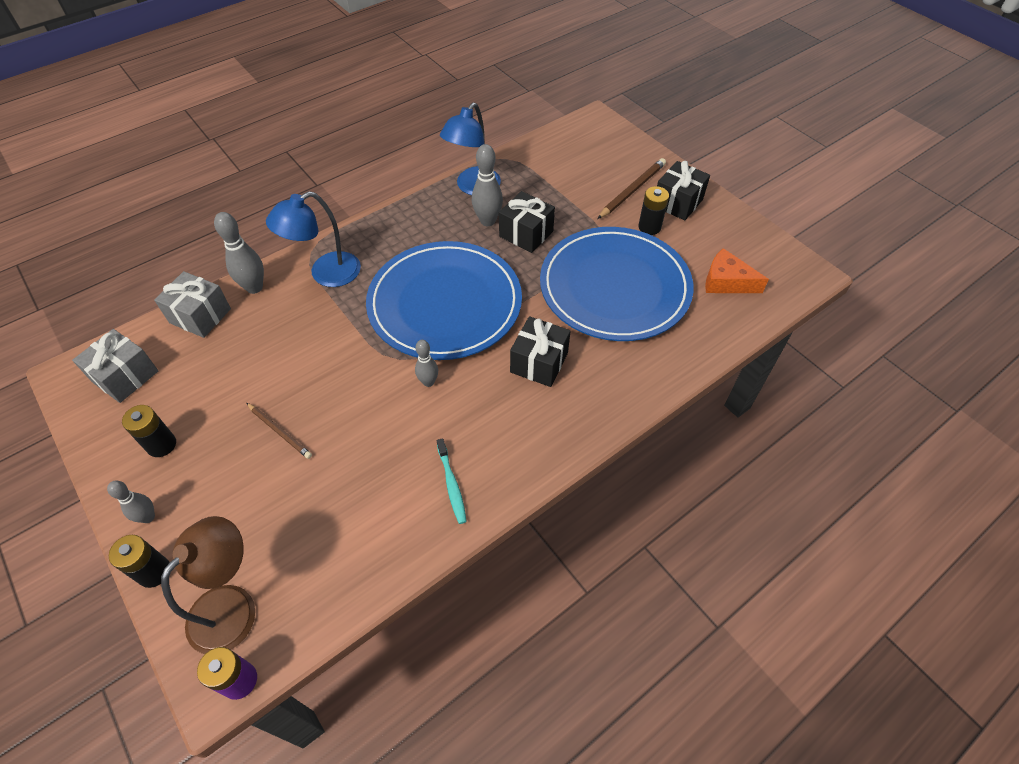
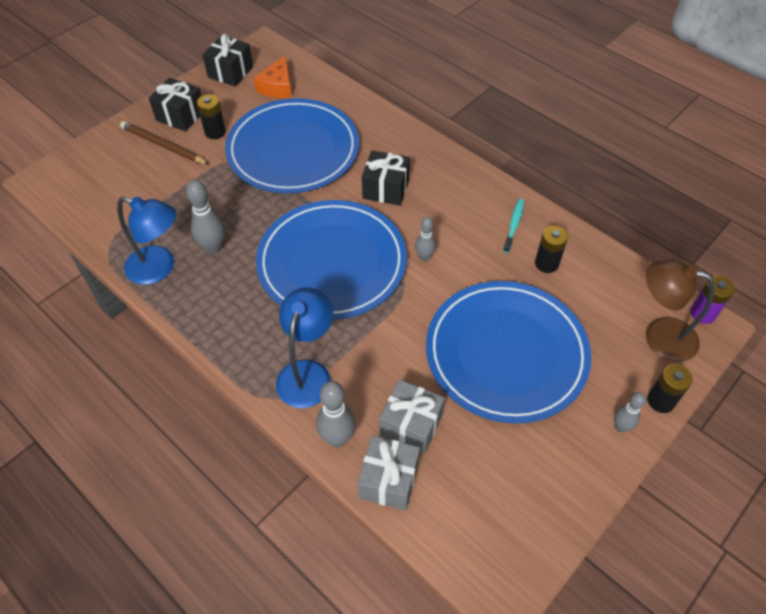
camera: 100 degrees left, 0 degrees up
(125, 376) = (487, 524): grey gift -> grey gift (411, 425)
(161, 445) = (551, 448): black battery -> black battery (546, 263)
(280, 432) = (506, 353): brown pencil -> blue plate
(326, 274) = (307, 373): blue lamp -> blue lamp turned 120 degrees counterclockwise
(452, 485) = (514, 225): turquoise toothbrush -> turquoise toothbrush turned 45 degrees counterclockwise
(526, 234) = (230, 215): black gift -> black gift (230, 72)

